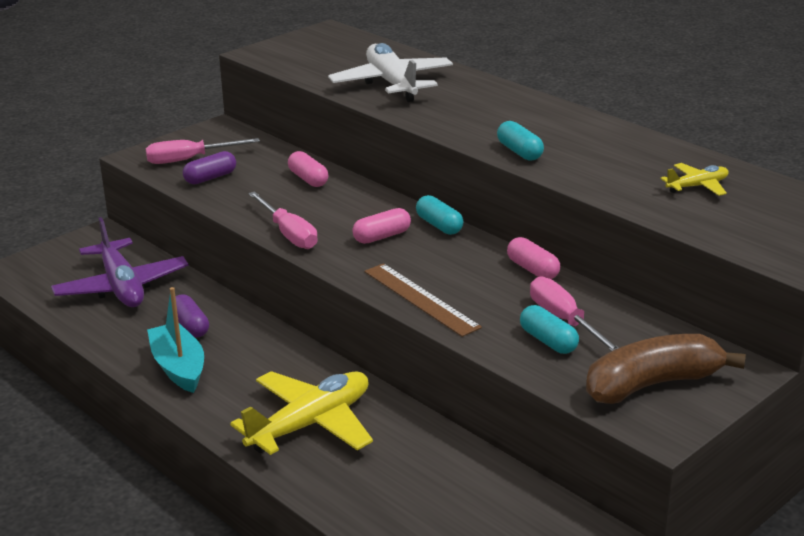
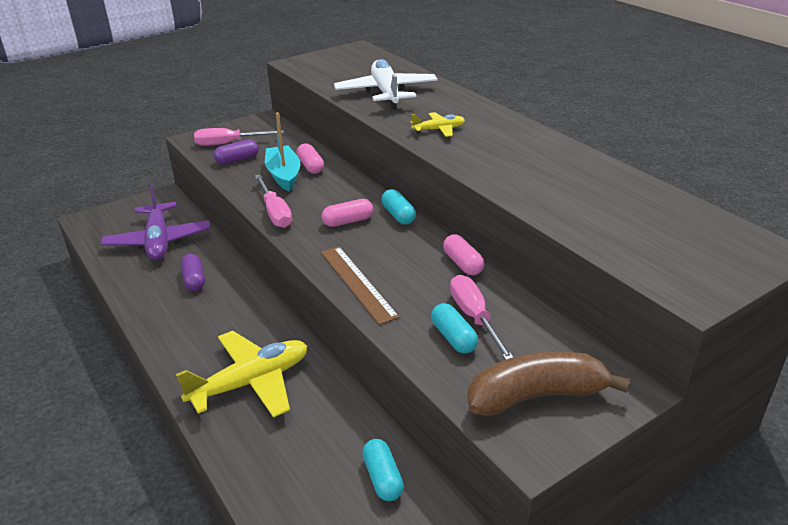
camera: 10 degrees right, 5 degrees up
(178, 367) = (169, 316): turquoise boat -> turquoise boat (284, 175)
(519, 152) = (467, 159): turquoise capsule -> turquoise capsule (382, 478)
(697, 186) = (615, 204): yellow plane -> yellow plane (439, 130)

